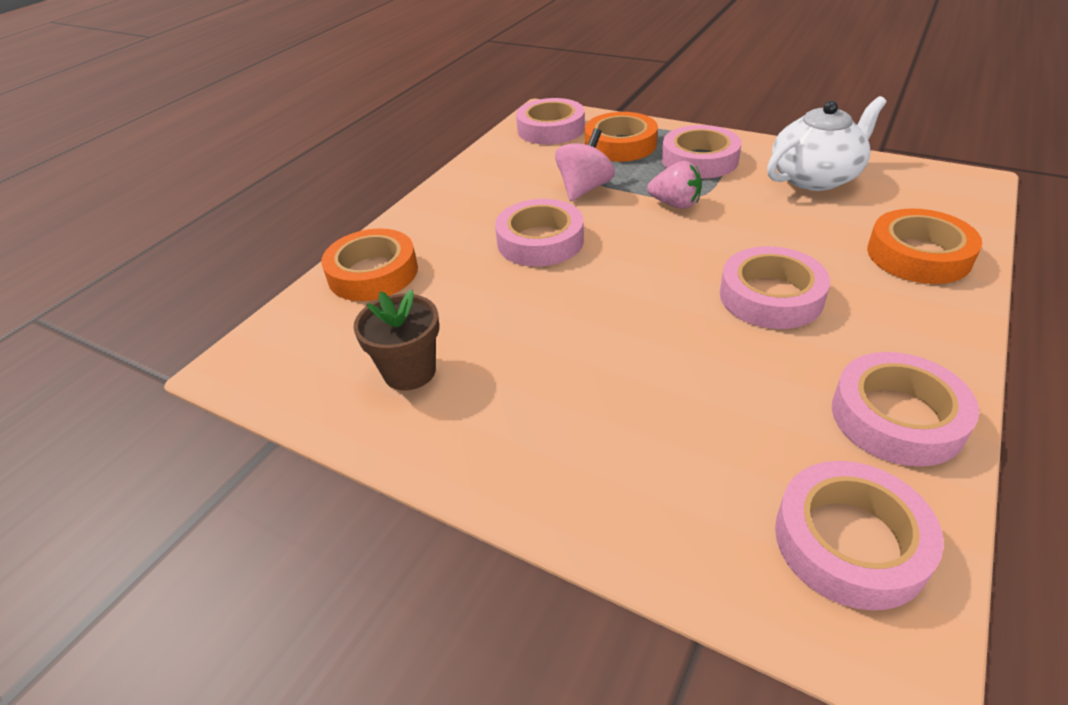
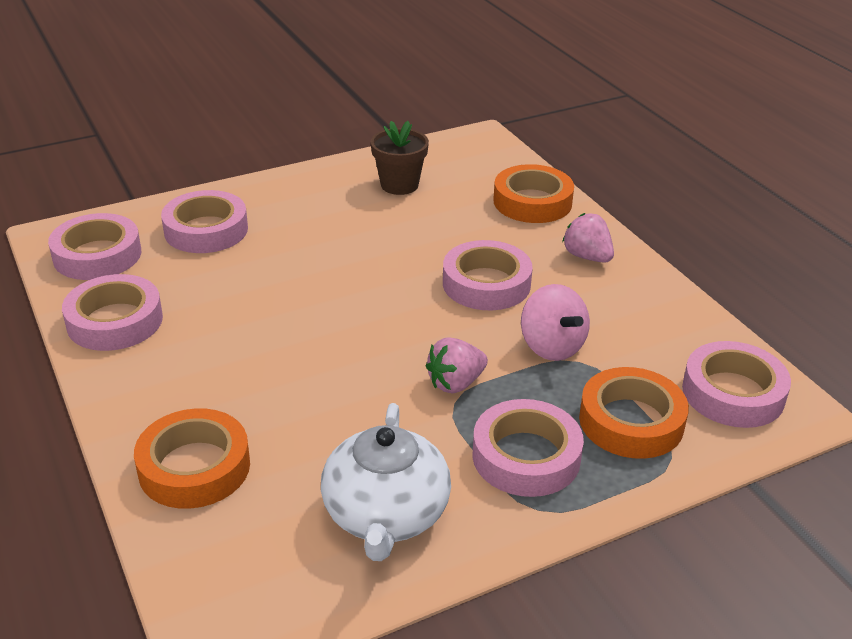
camera: 120 degrees right, 5 degrees down
(446, 215) = (587, 257): none -> pink strawberry
(770, 296) = (269, 349): pink tape -> pink tape (206, 230)

